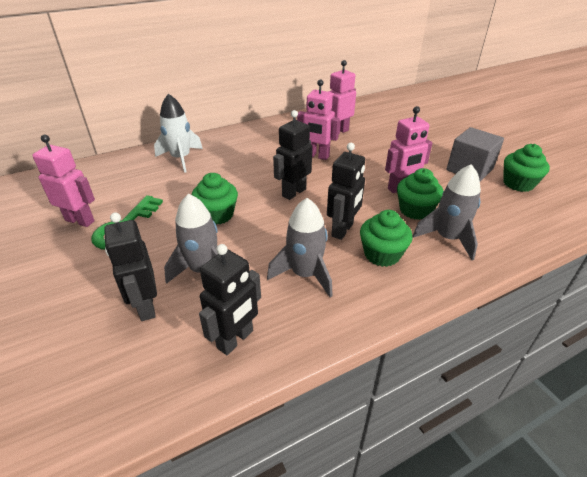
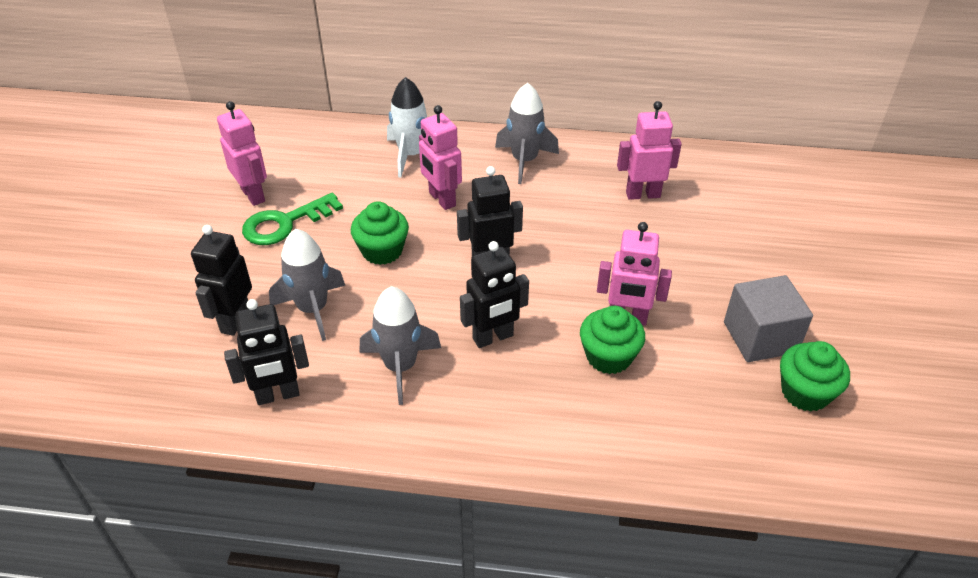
camera: 35 degrees right, 5 degrees up
(317, 156) = (572, 221): pink robot -> pink robot (441, 199)
(382, 254) = (503, 389): green cupcake -> none
(447, 238) = (603, 412): grey rocket -> grey rocket (524, 161)

